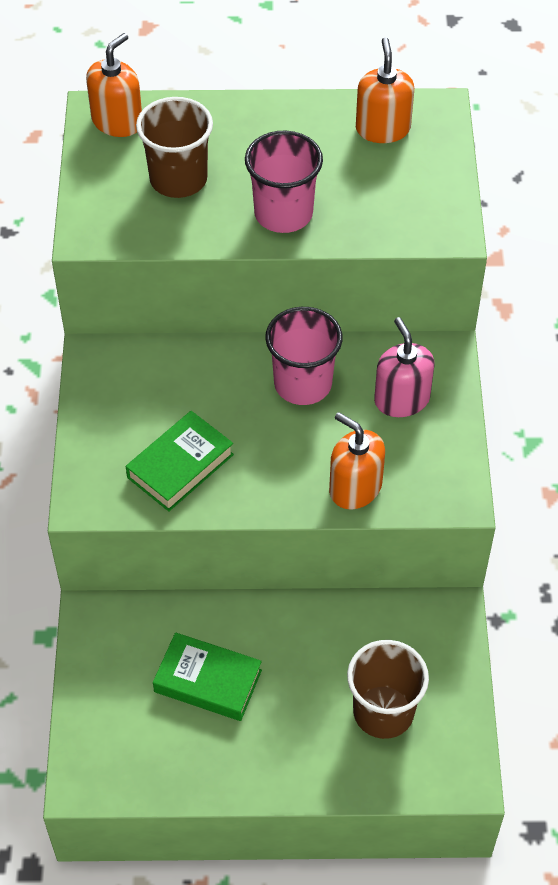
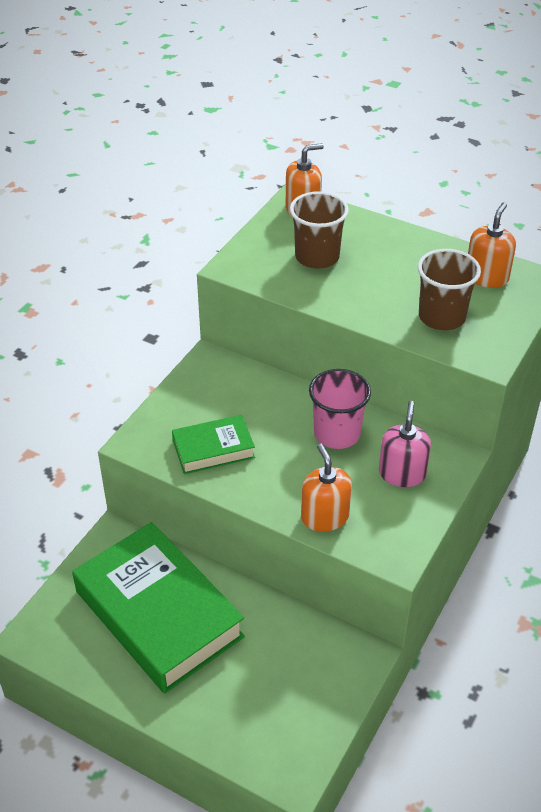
camera: 30 degrees right, 10 degrees down
(208, 681) = (158, 614): green book -> green book, size x2.04
(283, 213) = (374, 302): pink cup -> none
(383, 712) = (266, 698): brown cup -> brown cup (442, 317)

